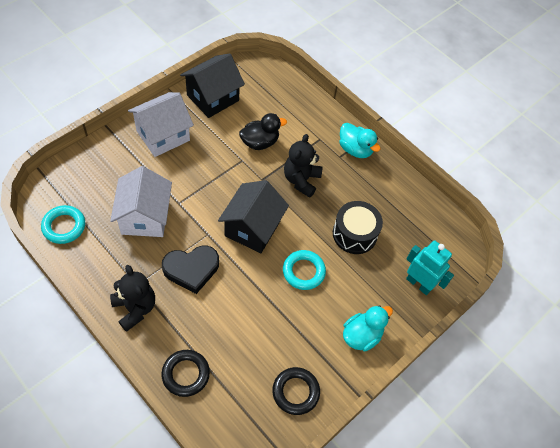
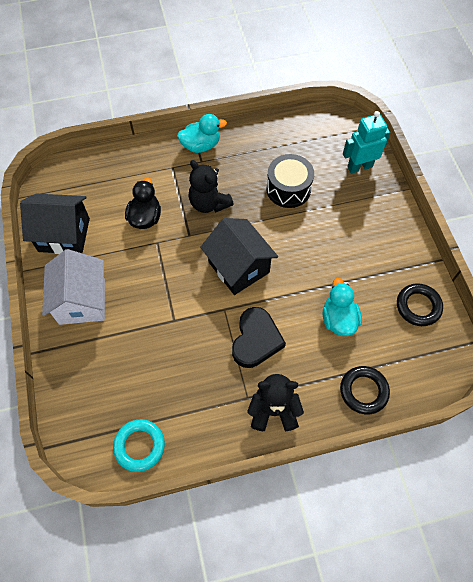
camera: 55 degrees left, 5 degrees up
(145, 217) = (173, 359): white house -> none
(212, 98) = (64, 235): black house -> black house turned 75 degrees counterclockwise
(303, 271) = (306, 246): turquoise ring -> none
(361, 335) = (388, 231): turquoise duck -> turquoise duck (338, 319)

